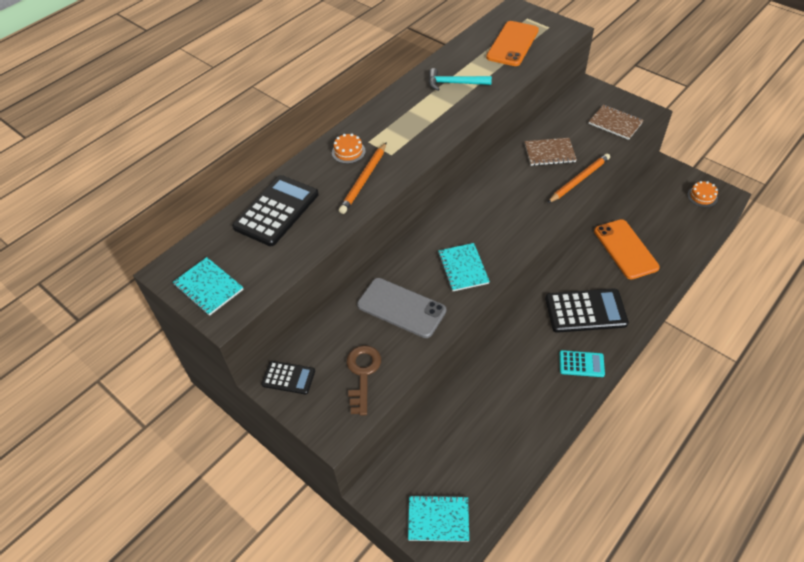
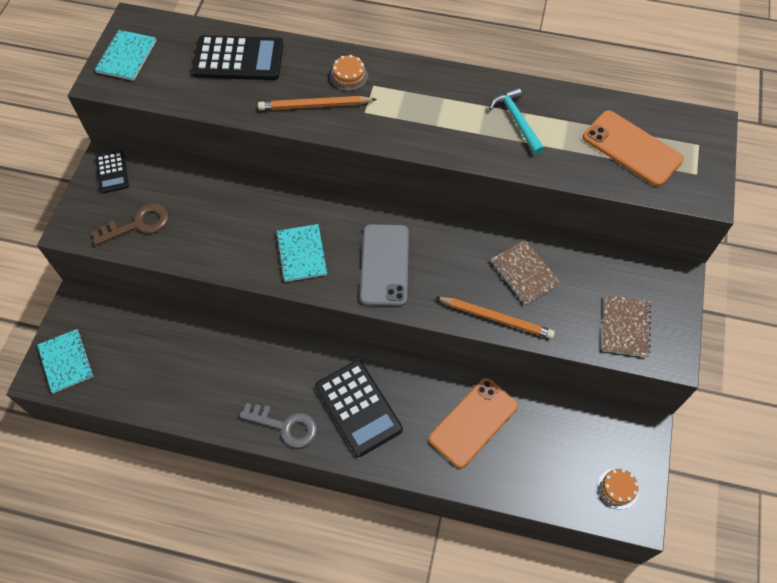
camera: 60 degrees right, 10 degrees up
(401, 308) = (226, 222): grey phone -> grey phone (385, 265)
(463, 268) = (301, 254): turquoise notebook -> turquoise notebook turned 60 degrees counterclockwise
(512, 44) = (632, 148): orange phone -> orange phone turned 45 degrees clockwise
(581, 364) = (285, 426): turquoise calculator -> grey key

